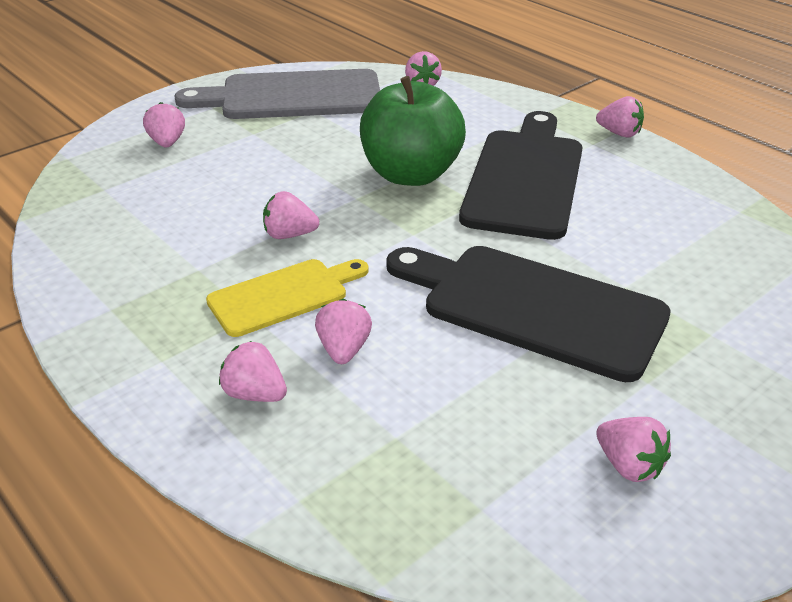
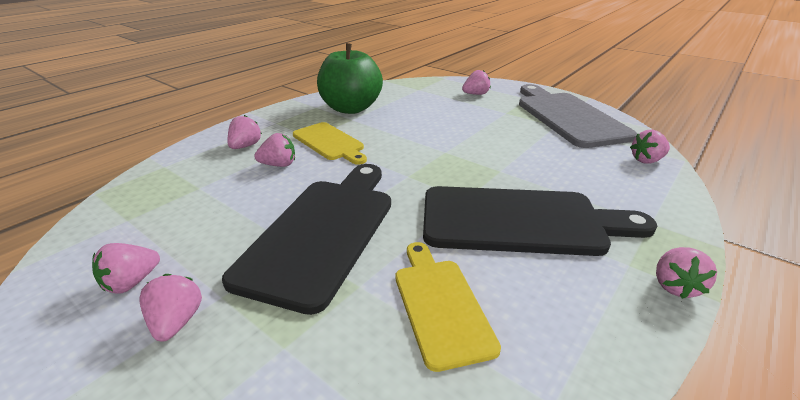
camera: 80 degrees right, 5 degrees down
(289, 235) = (392, 137): pink strawberry -> pink strawberry (176, 322)
(411, 174) = (490, 168): green apple -> green apple (351, 108)
(649, 242) = (440, 305): none -> yellow cutting board

